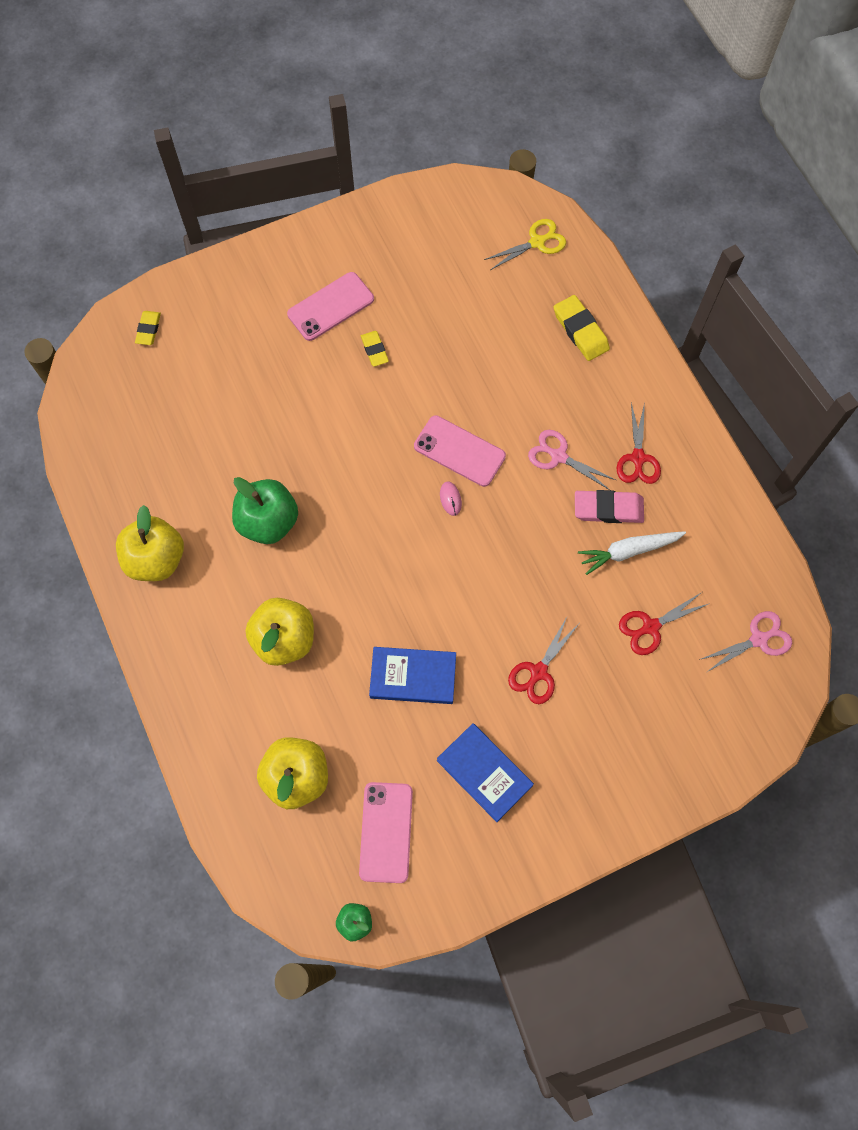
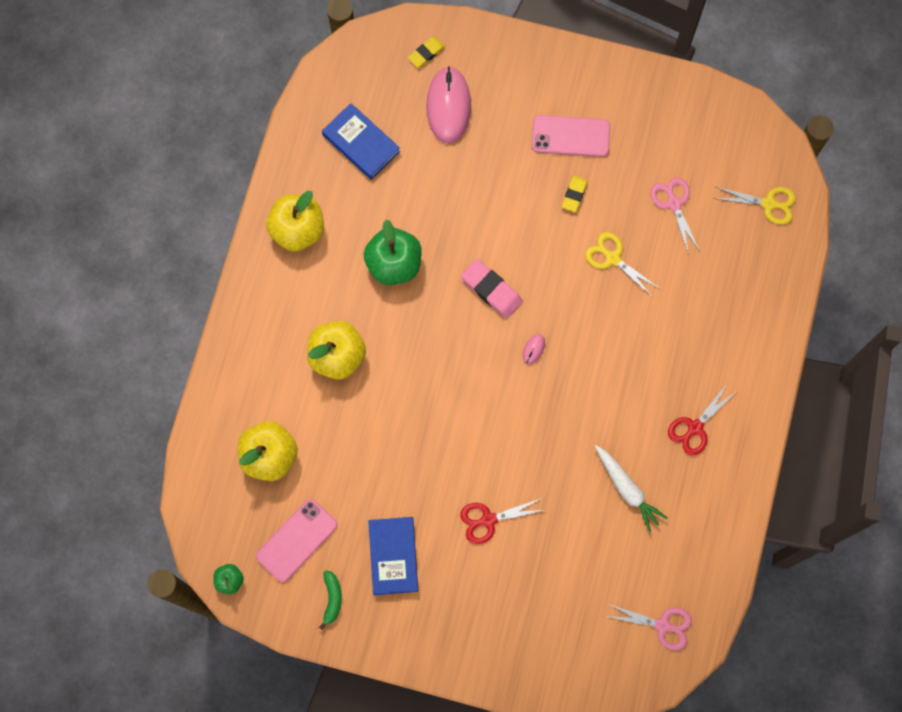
camera: 40 degrees right, 5 degrees up
(205, 358) = (448, 106): none -> pink mouse
(413, 676) = (401, 452): blue book -> blue book (361, 143)
(451, 376) = (613, 258): none -> yellow scissors
(459, 451) = (570, 319): pink phone -> none
(463, 858) = (332, 599): none -> green banana
(559, 456) = (638, 380): pink scissors -> pink scissors (674, 204)
(580, 330) = (739, 298): yellow eraser -> none
(608, 509) = (640, 447): pink eraser -> pink eraser (491, 290)
(629, 551) = (627, 489): white carrot -> white carrot turned 150 degrees counterclockwise
(651, 627) = (594, 554): red scissors -> none

